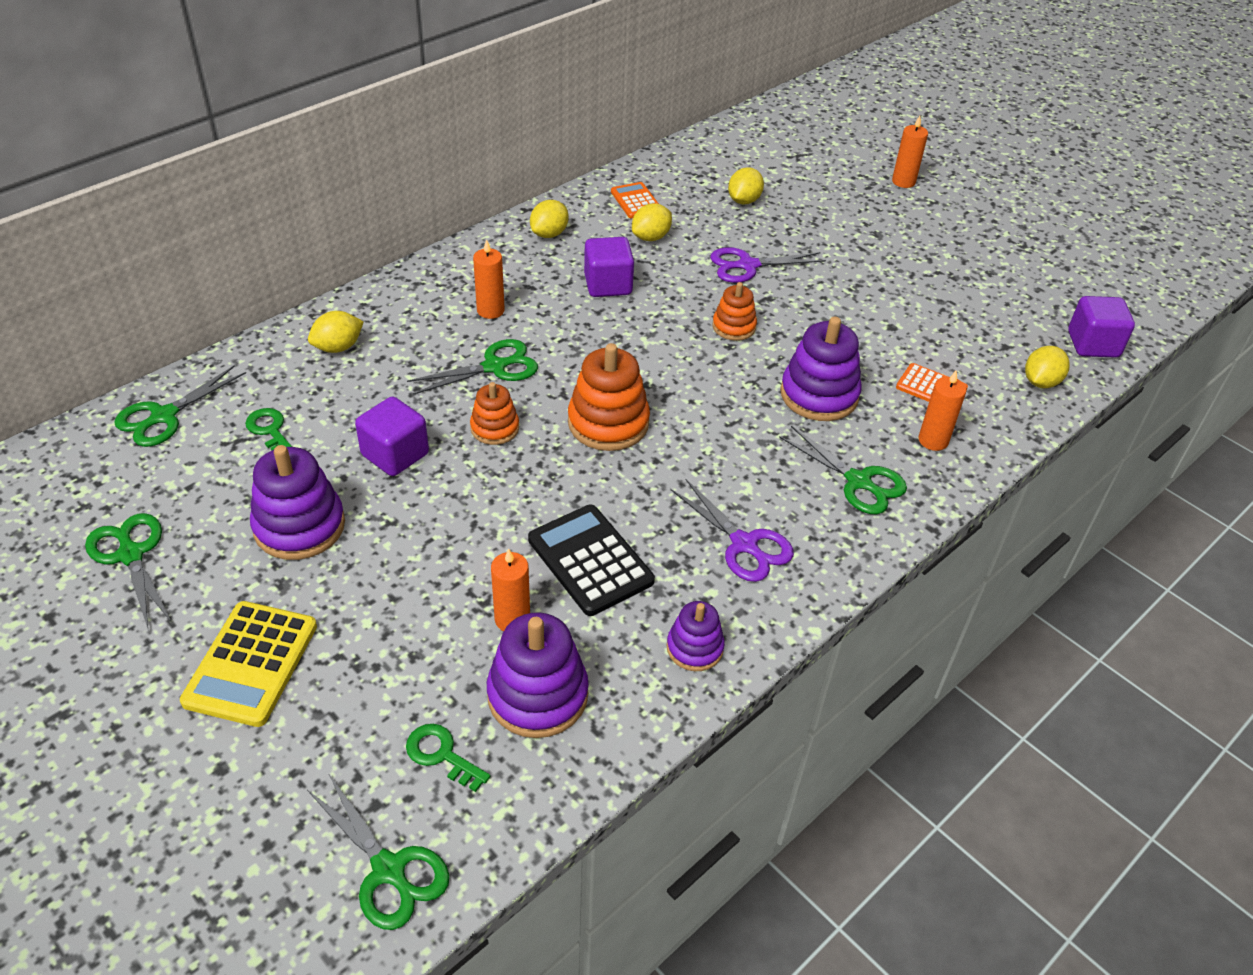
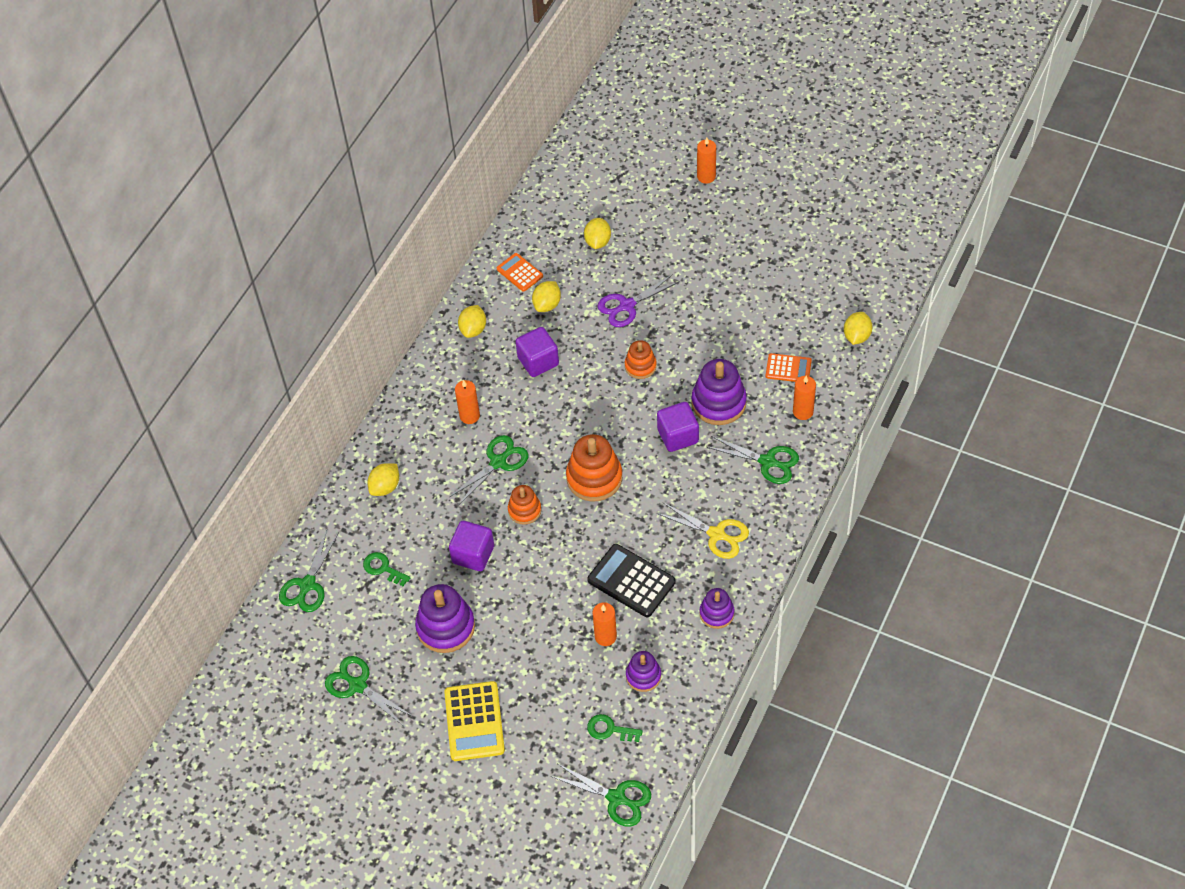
camera: 15 degrees left, 10 degrees up
(537, 695) = (643, 676): purple stacking toy -> purple stacking toy, size x0.59
(744, 544) = (717, 534): purple scissors -> yellow scissors
(1093, 344) = (882, 289): purple cube -> purple cube (678, 436)

